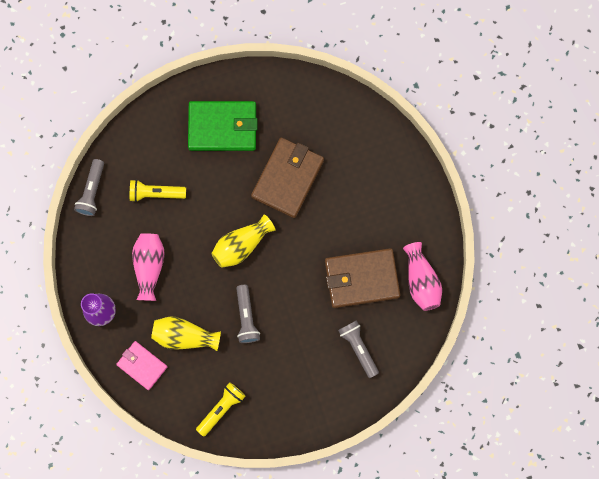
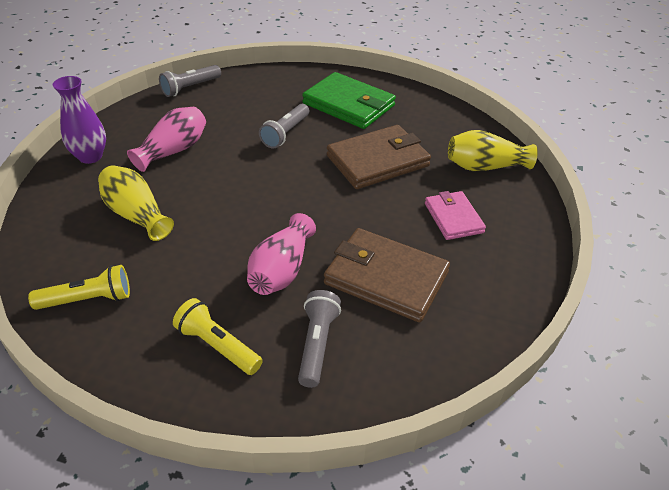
camera: 35 degrees right, 35 degrees down
(142, 365) = (66, 212): pink wallet -> pink wallet (453, 218)
(156, 193) = (241, 113): yellow flashlight -> yellow flashlight (218, 346)
(241, 245) = (278, 181): yellow vase -> yellow vase (485, 166)
(246, 317) = (217, 236): grey flashlight -> grey flashlight (286, 133)
(421, 281) = (465, 323): pink vase -> pink vase (281, 270)

